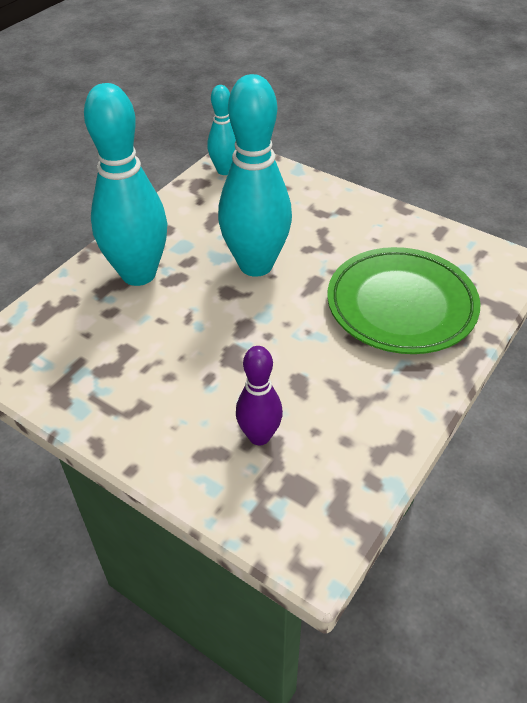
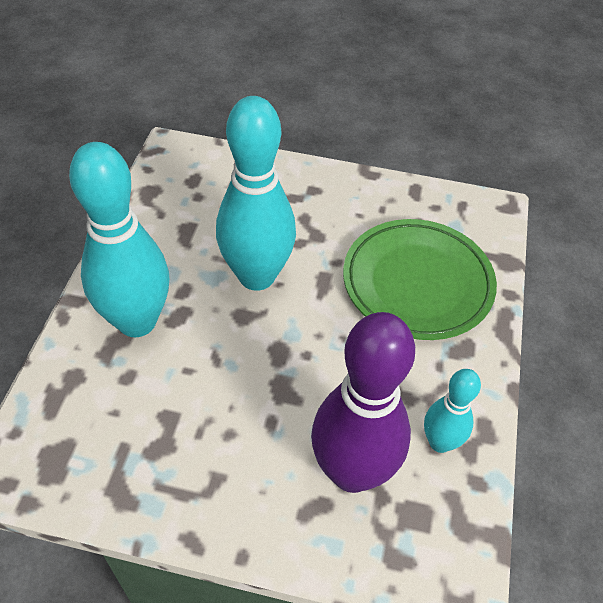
camera: 25 degrees left, 5 degrees up
(225, 170) = (170, 170): turquoise bowling pin -> turquoise bowling pin (440, 442)
(259, 436) = (352, 472): purple bowling pin -> purple bowling pin, size x1.90

